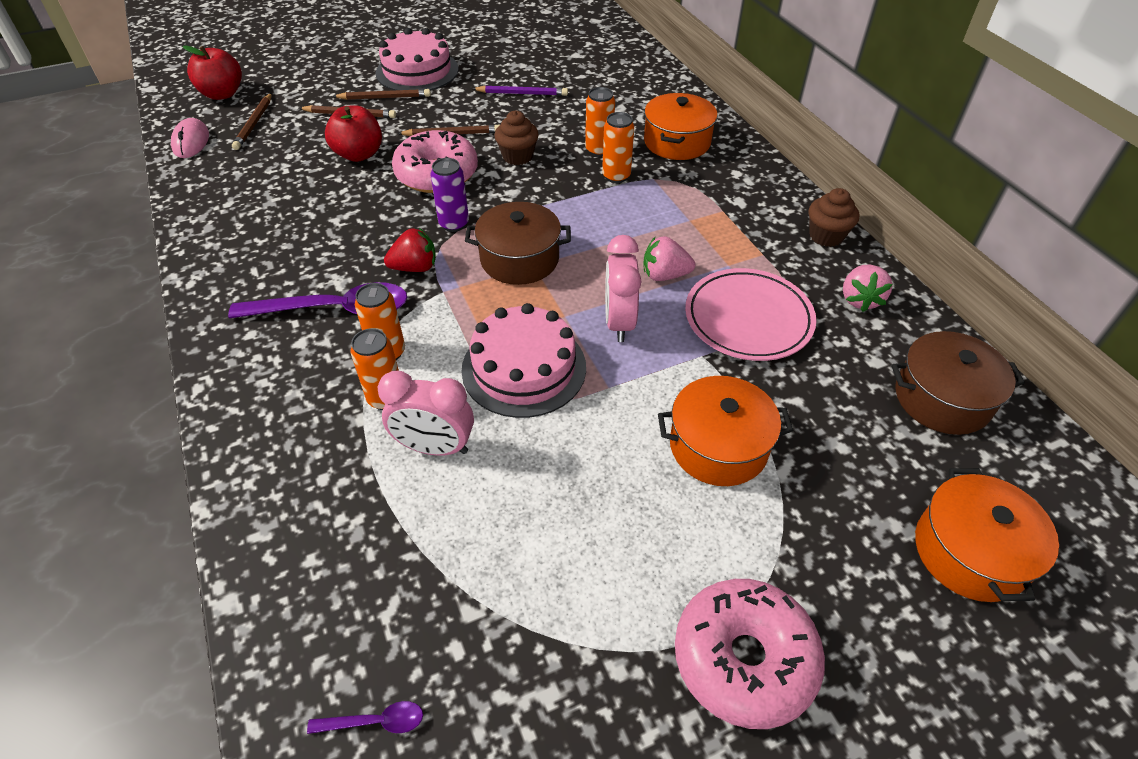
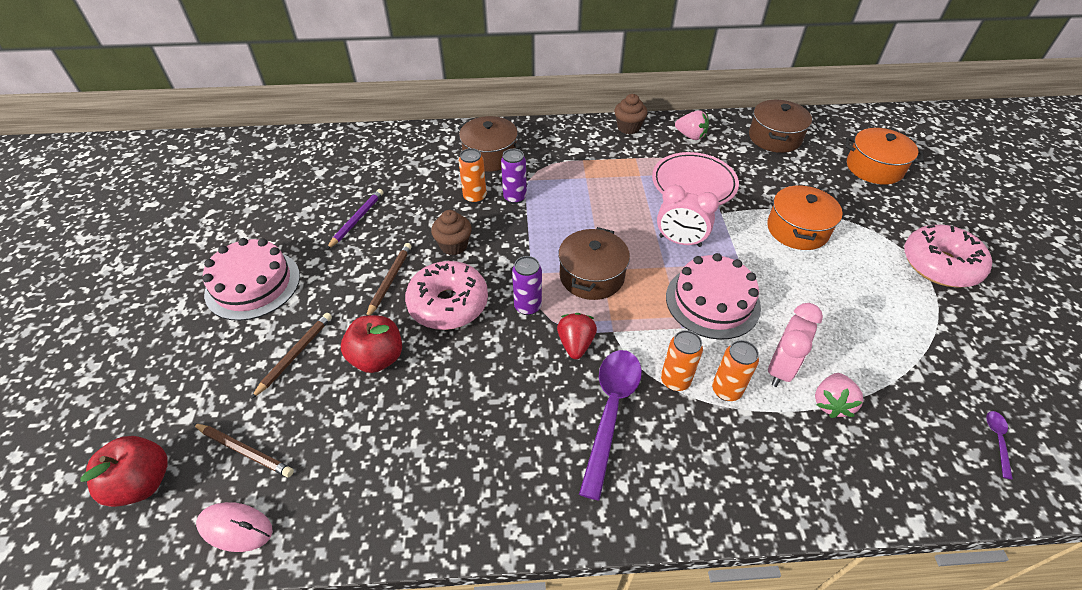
camera: 70 degrees left, 0 degrees up
(385, 98) = (284, 319): brown pencil -> none
(616, 176) = (515, 197): orange can -> purple can
(664, 275) = (639, 206): pink strawberry -> pink strawberry (831, 403)
(677, 142) = (490, 155): orange pot -> brown pot

